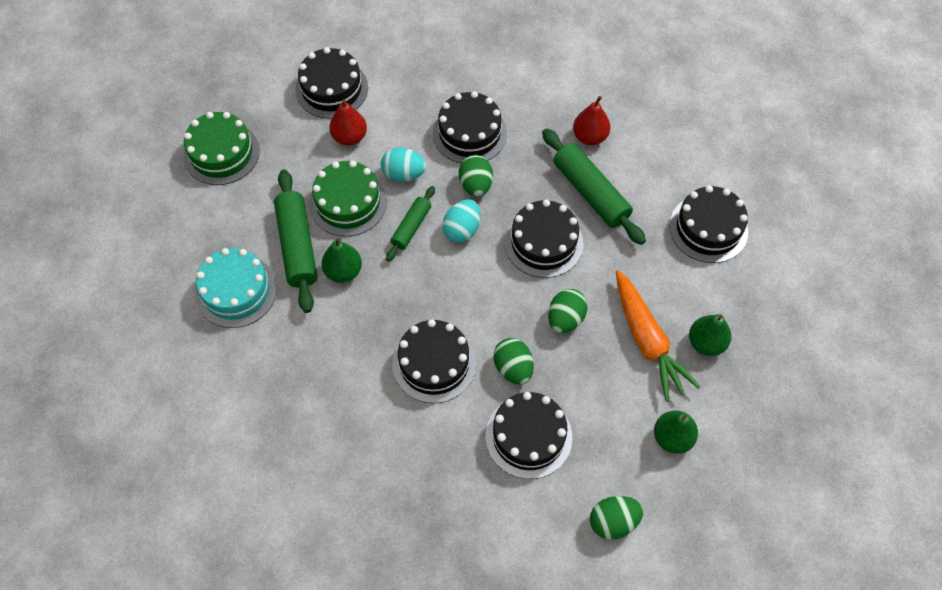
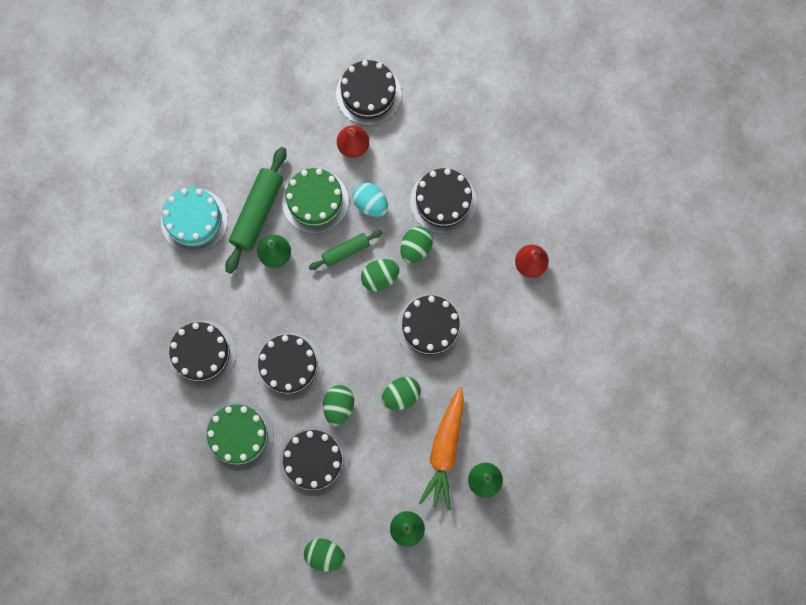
camera: 35 degrees right, 15 degrees up
(221, 153) = (253, 99): green cake -> green cake (239, 435)
(462, 230) = (380, 278): turquoise egg -> green egg
(591, 192) = (494, 311): green rolling pin -> none
(708, 228) = (557, 398): black cake -> black cake (202, 354)

